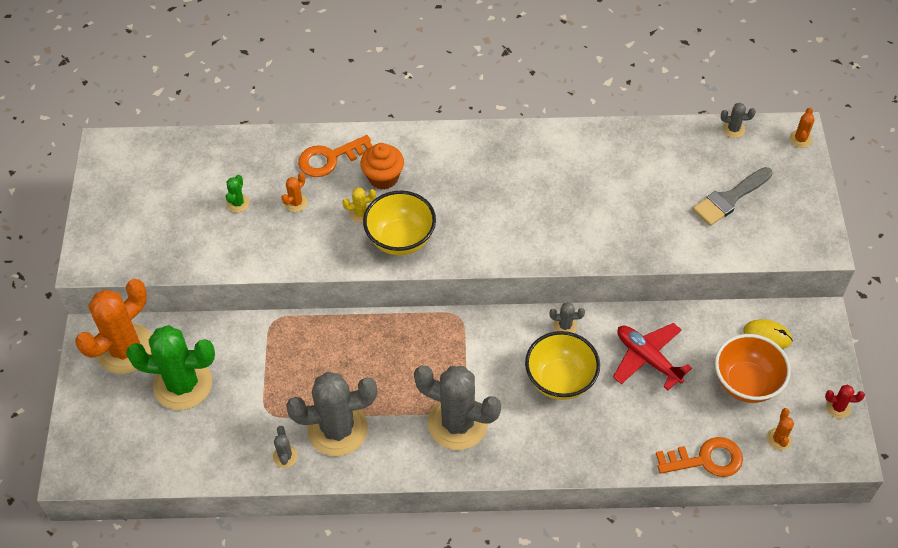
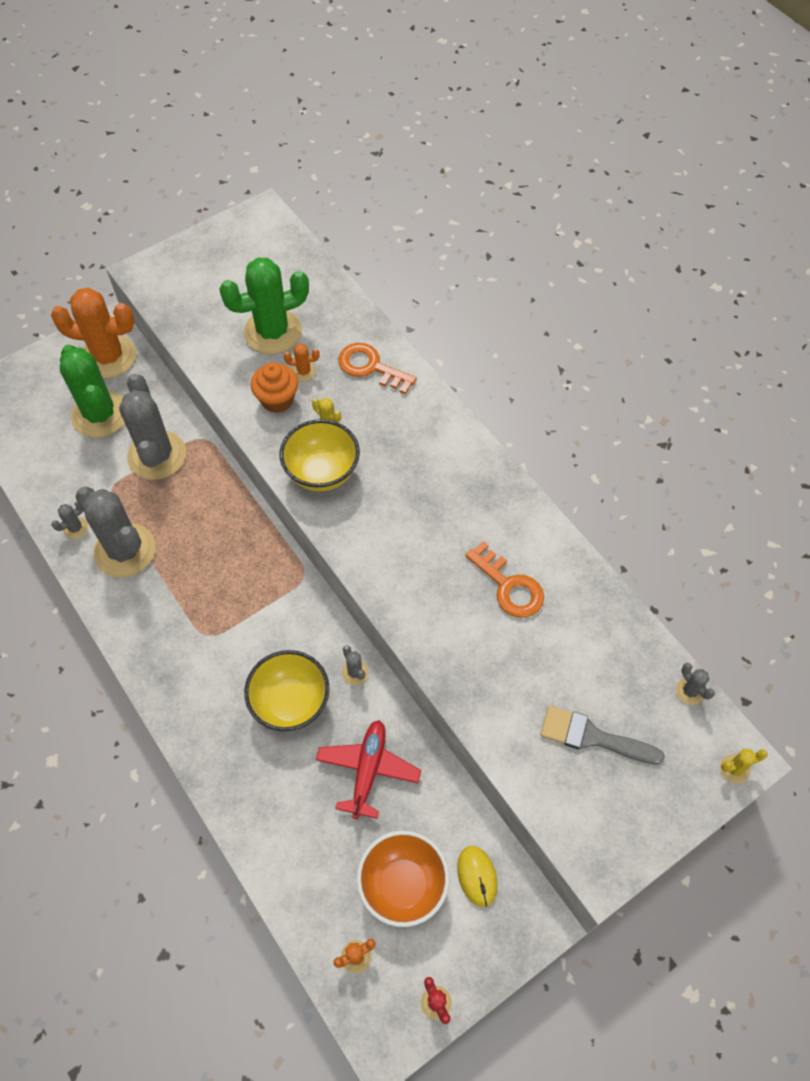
camera: 55 degrees right, 5 degrees up
(238, 203) = (272, 332): green cactus -> green cactus, size x2.45
(383, 177) = (381, 419): orange cupcake -> orange cupcake (277, 400)
(457, 423) = (189, 641): grey cactus -> grey cactus (157, 455)
(706, 459) = (285, 892): orange key -> orange key (509, 586)
(800, 139) = (734, 769): orange cactus -> yellow cactus

